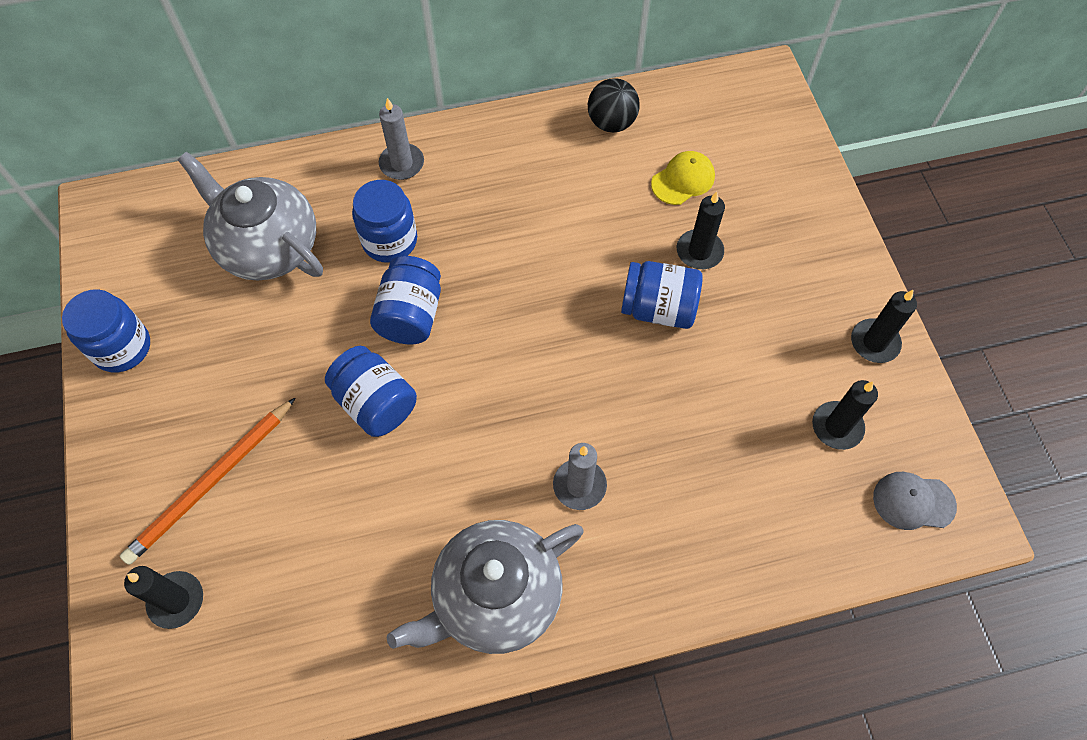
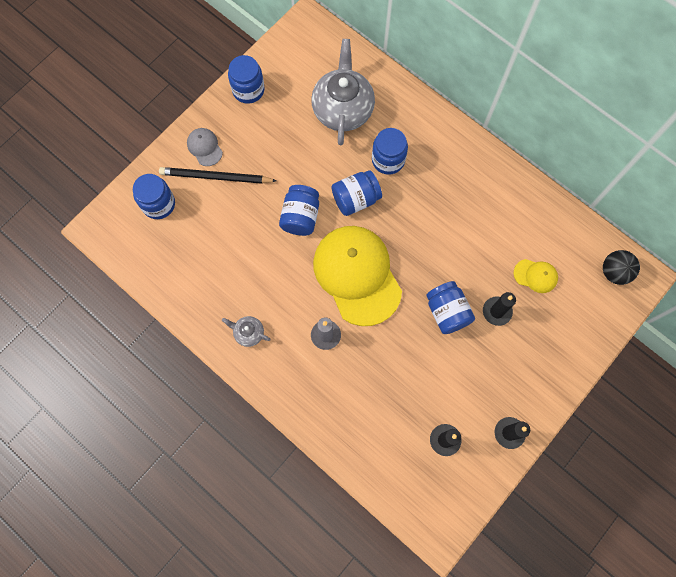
camera: 55 degrees right, 10 degrees up
(176, 600) = (158, 204): black candle -> blue jar
(211, 483) = (215, 177): orange pencil -> black pencil
(402, 163) = (435, 133): grey candle -> none
(495, 596) = (248, 333): grey teapot -> grey teapot, size x0.45
(522, 385) = (357, 275): none -> yellow cap
(611, 123) = (543, 216): black ball -> black ball (614, 272)
(913, 501) = (430, 500): grey cap -> grey cap (204, 147)

